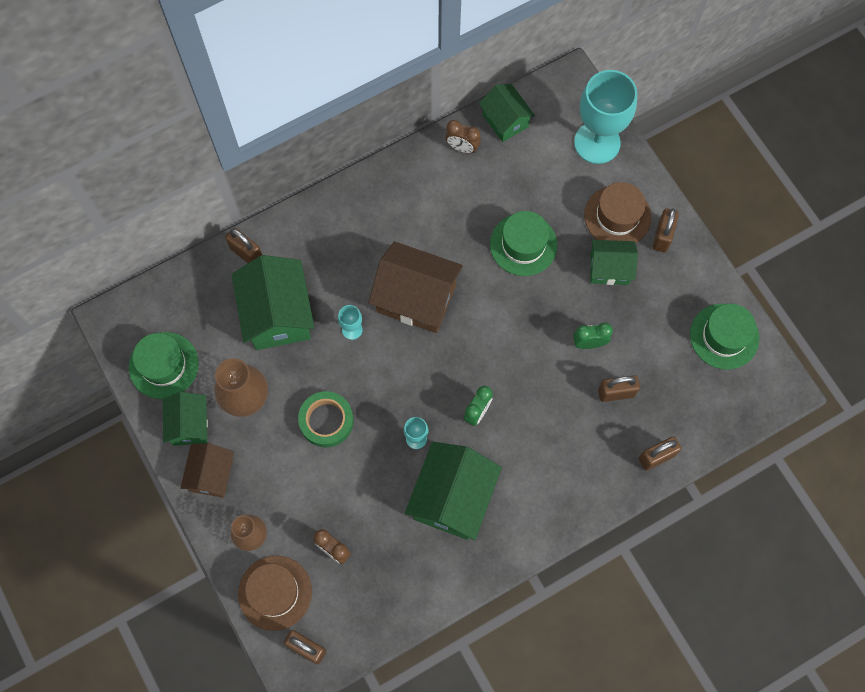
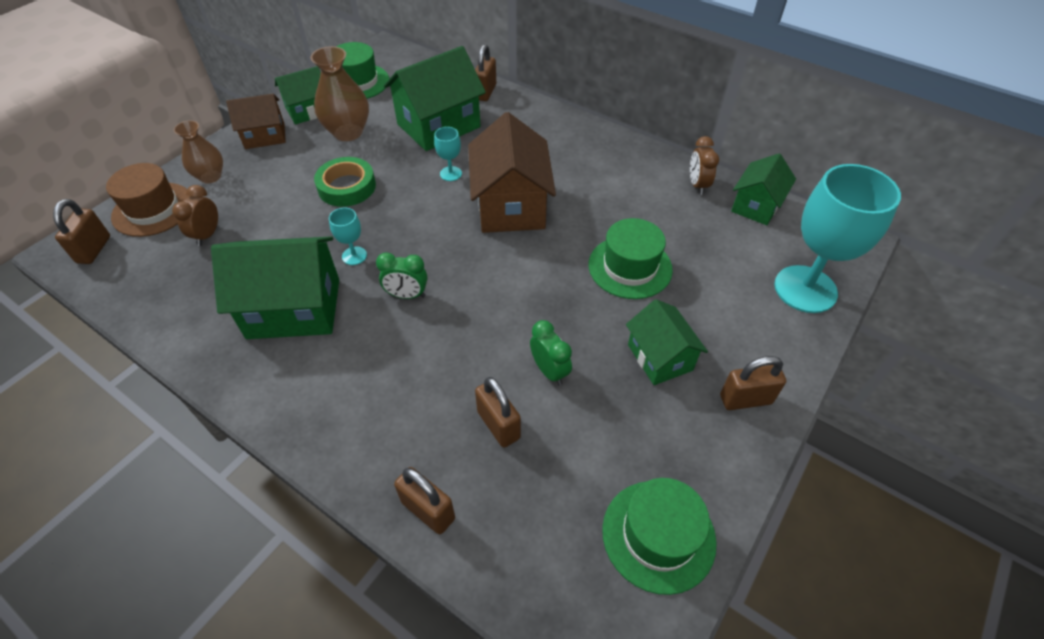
camera: 65 degrees right, 20 degrees down
(617, 216) = (733, 341): brown hat -> none

